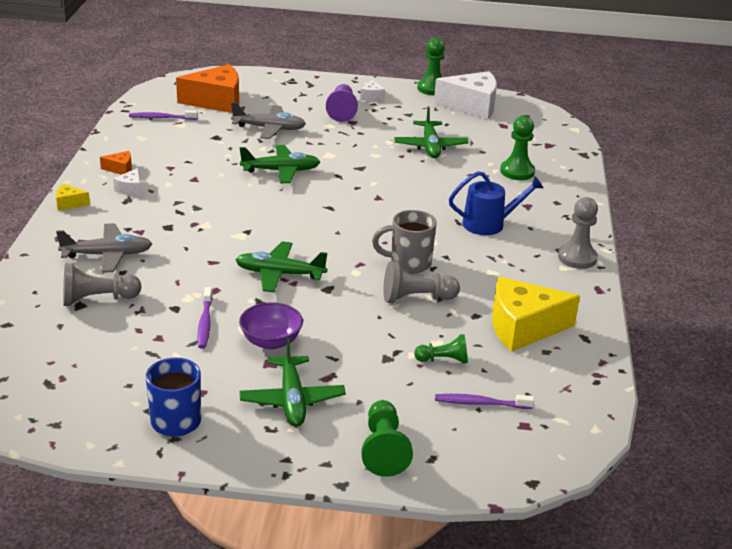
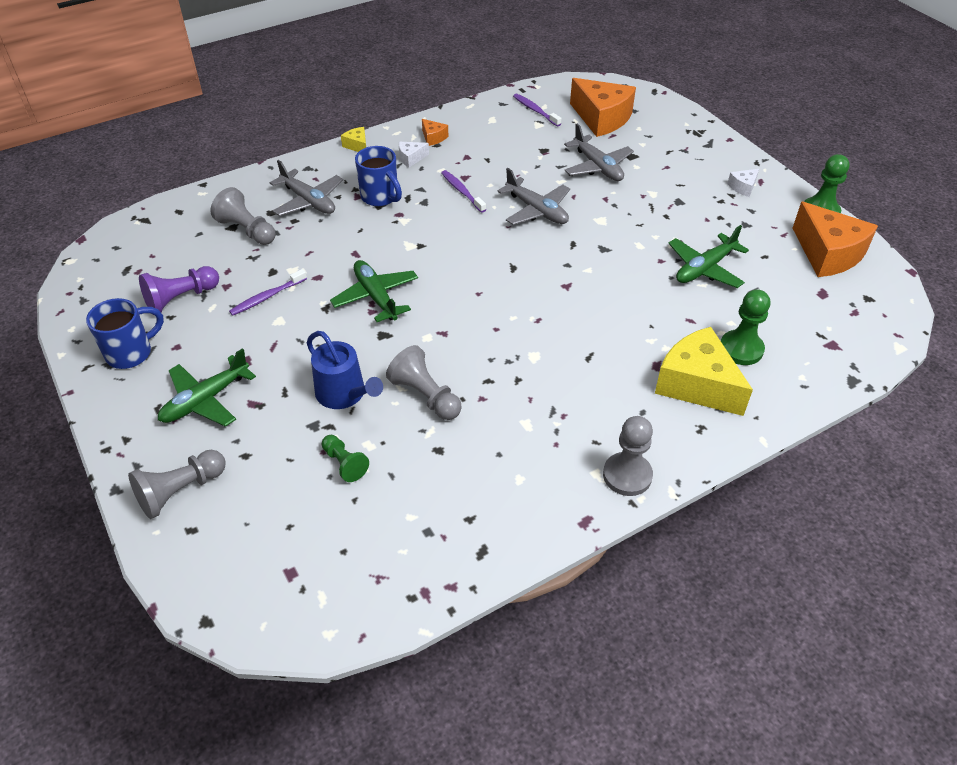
camera: 55 degrees right, 15 degrees up
(159, 222) = (380, 197): none -> blue mug
(271, 341) = (274, 345): purple bowl -> none
(281, 171) = (537, 210): green plane -> grey plane
(342, 111) = (688, 186): purple pawn -> purple pawn (181, 298)
(383, 449) = (180, 491): green pawn -> grey pawn
(408, 263) = (478, 361): grey mug -> none
(472, 106) = (828, 254): white cheese -> orange cheese
(480, 403) = (299, 523): purple toothbrush -> purple toothbrush (462, 191)
(489, 224) = (611, 379): blue watering can -> blue watering can (344, 394)
(523, 327) = (452, 494): yellow cheese -> yellow cheese (696, 384)

